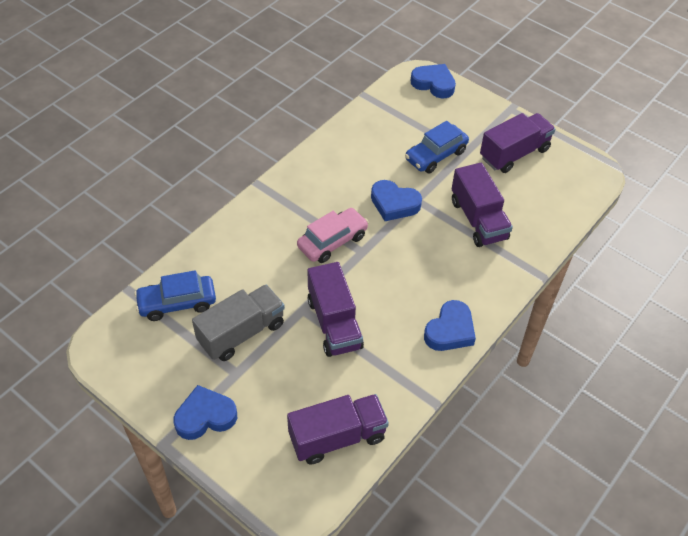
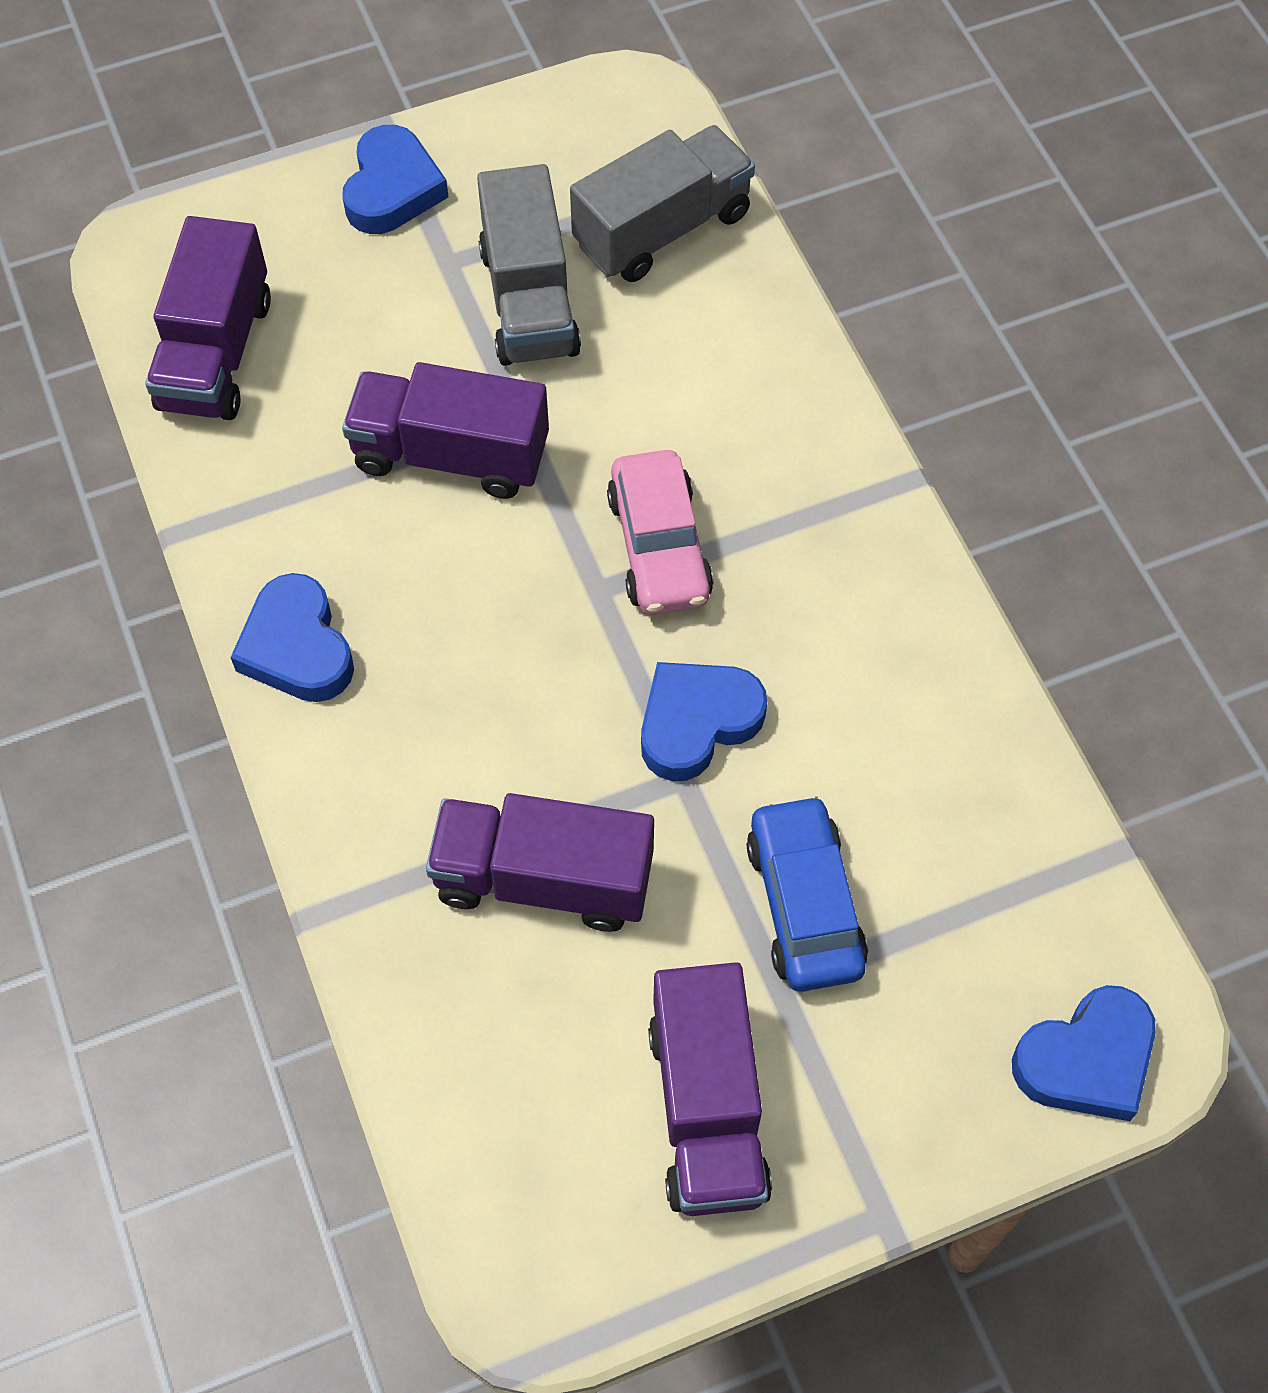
camera: 120 degrees right, 10 degrees up
(177, 303) = (662, 229): blue car -> grey truck

